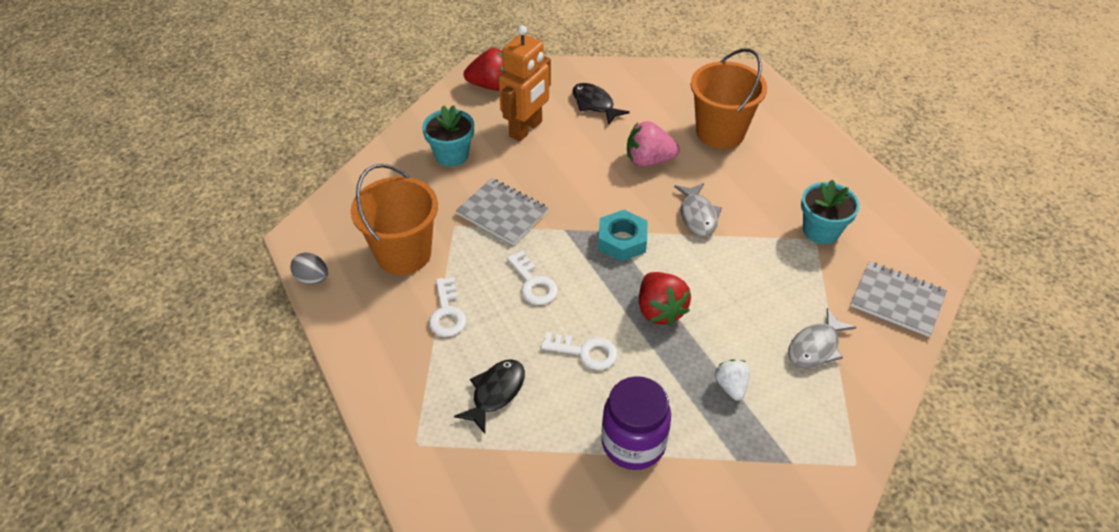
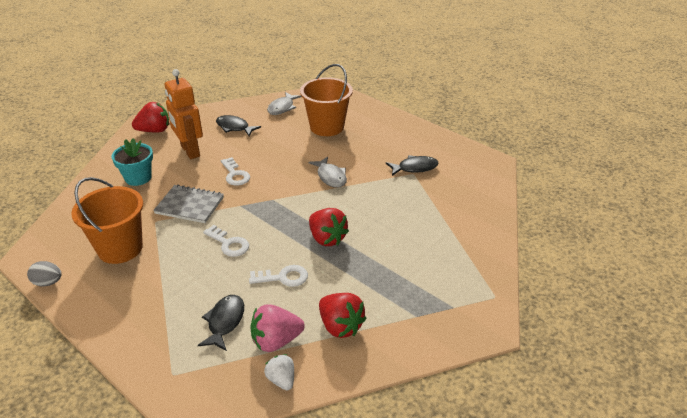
camera: 20 degrees left, 10 degrees down
(447, 312) = (168, 278): white key -> white key (235, 174)
(526, 129) = (190, 151): orange robot -> orange robot turned 135 degrees clockwise
(622, 240) = (284, 203): turquoise nut -> none
(633, 443) = (340, 326): purple jar -> red strawberry
(648, 161) = (285, 152): pink strawberry -> pink strawberry (276, 341)
(731, 386) = (394, 272): white strawberry -> white strawberry (281, 380)
(815, 347) = (440, 234): grey fish -> grey fish (282, 108)
(821, 231) = (414, 168): turquoise flower pot -> black fish
(897, 300) = (478, 195): grey notebook -> none

